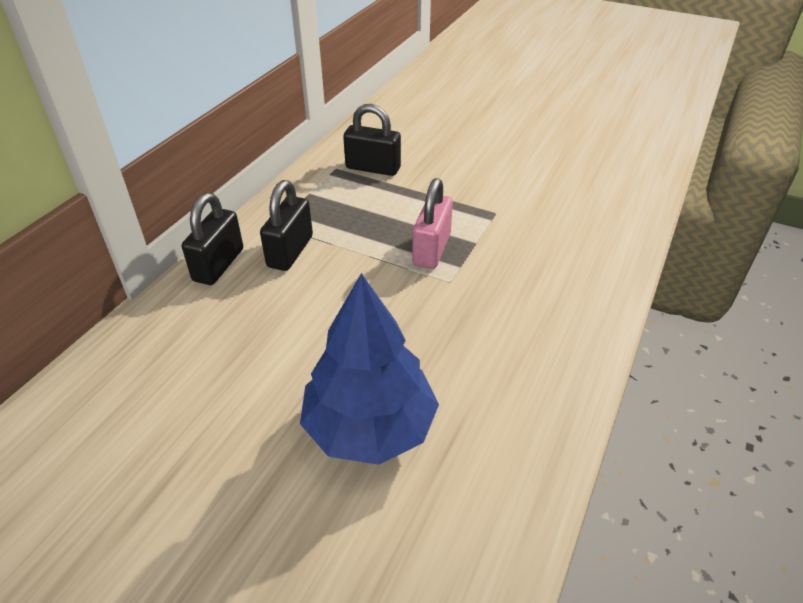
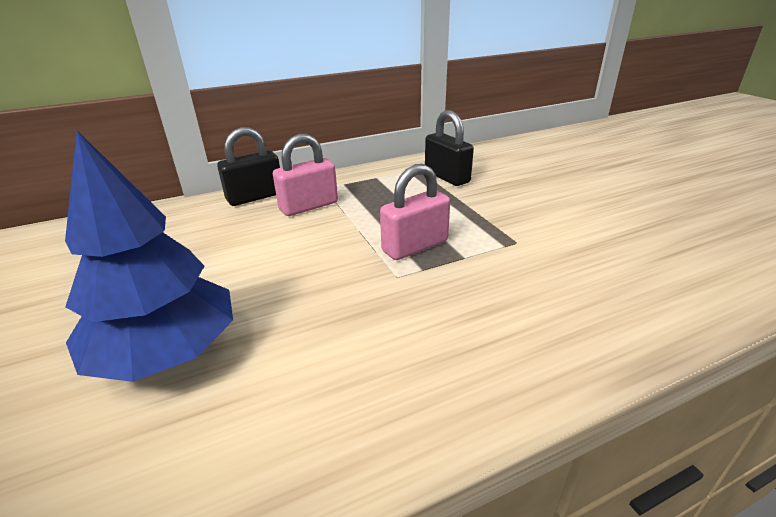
camera: 40 degrees right, 10 degrees down
(290, 251) = (309, 206): black padlock -> pink padlock

